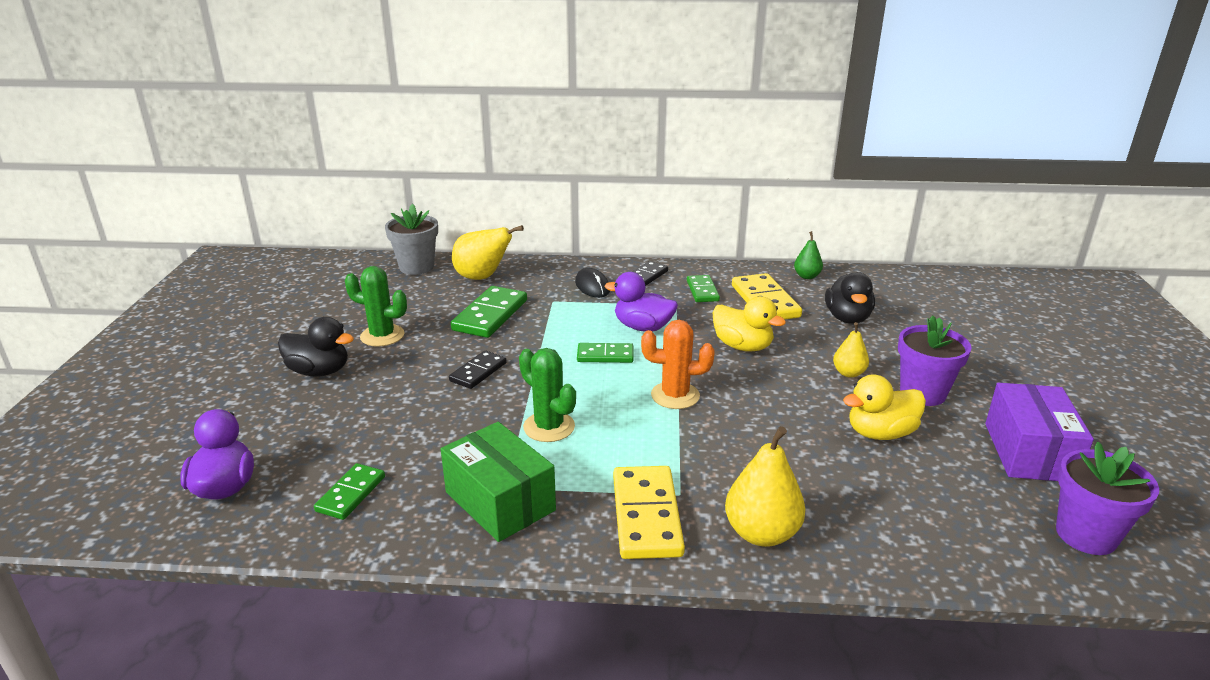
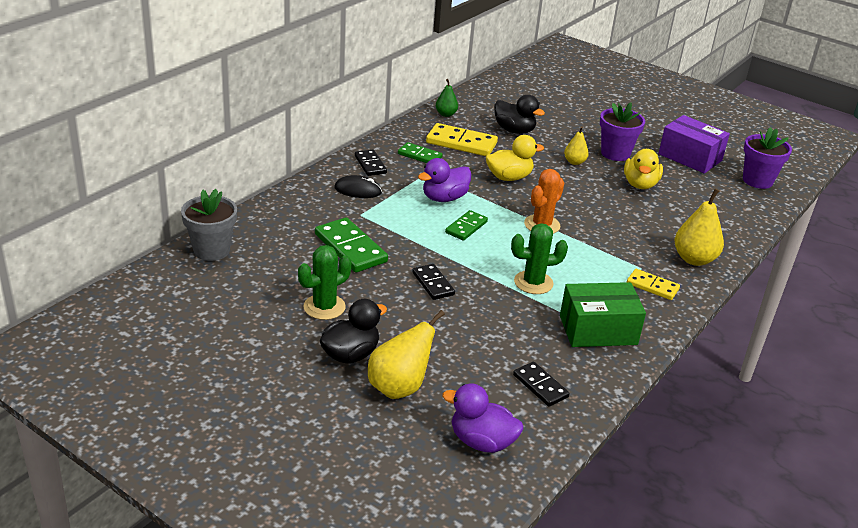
camera: 60 degrees left, 5 degrees up
(351, 494) = (540, 386): green domino -> black domino
(482, 277) = (277, 228): yellow pear -> yellow pear (399, 387)
(646, 515) = (652, 286): yellow domino -> yellow domino, size x0.60

